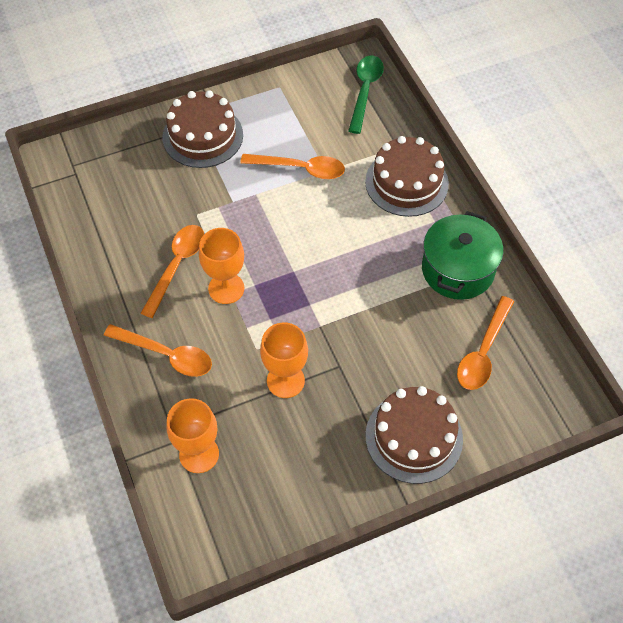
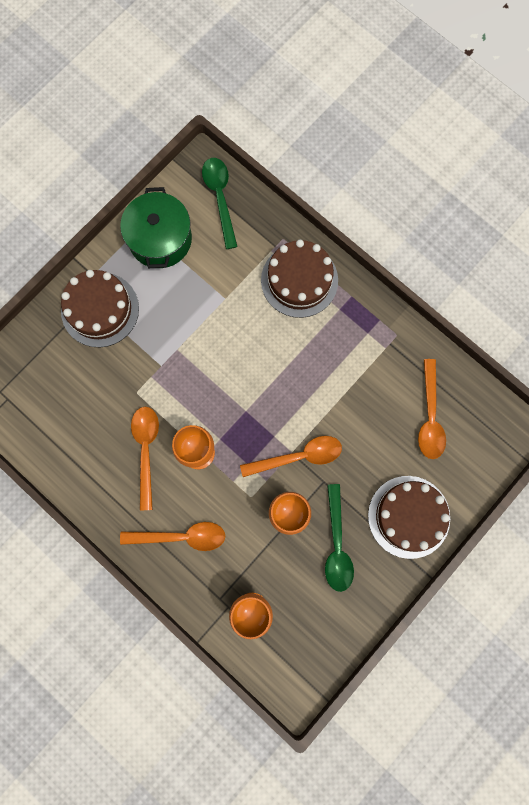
camera: 25 degrees left, 20 degrees up
(300, 169) = (203, 306): orange spoon -> orange spoon (298, 456)
(322, 431) = (337, 545): none -> green spoon
(457, 269) = (378, 348): green pot -> green pot (160, 239)

